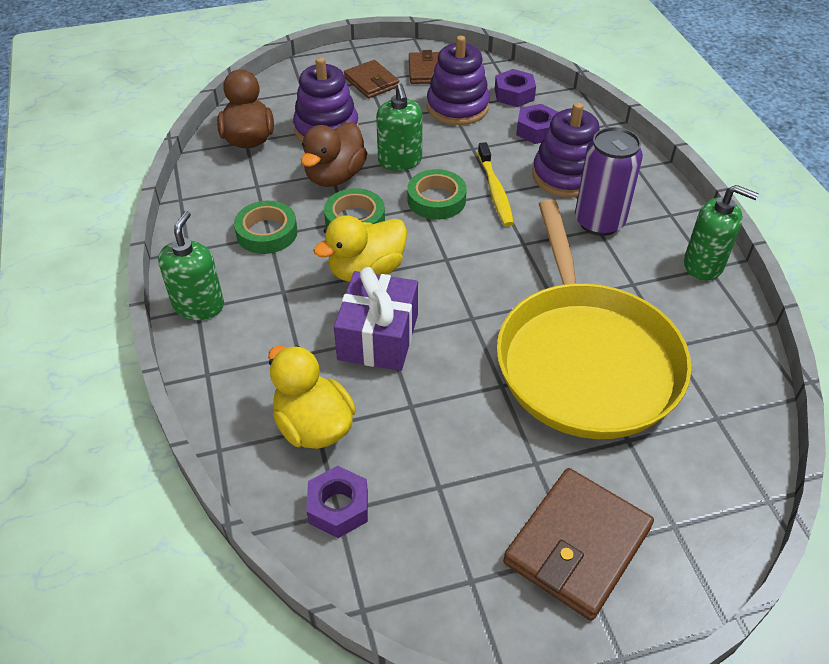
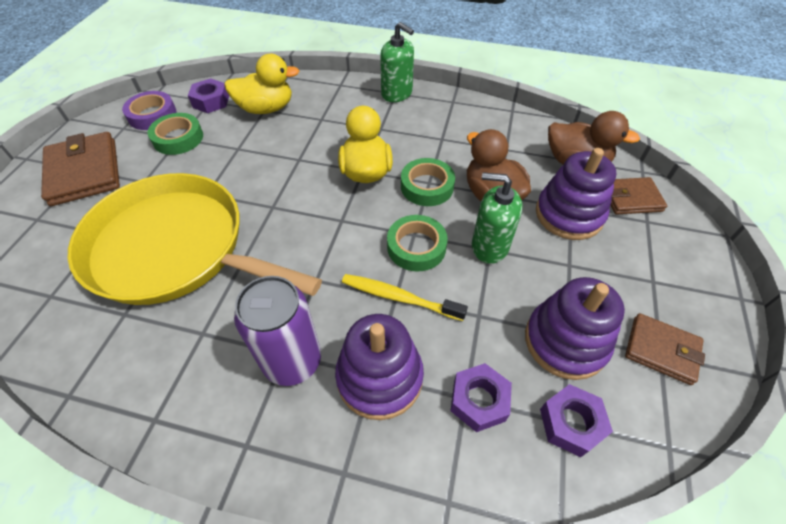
camera: 120 degrees right, 5 degrees up
(267, 232) = (445, 138): green tape -> green tape (178, 138)
(371, 82) = (649, 282): brown wallet -> brown wallet (631, 198)
(378, 337) = (302, 155): purple gift -> none
(418, 564) = (152, 115): none -> purple tape
(703, 265) = (161, 417): green soap dispenser -> none

